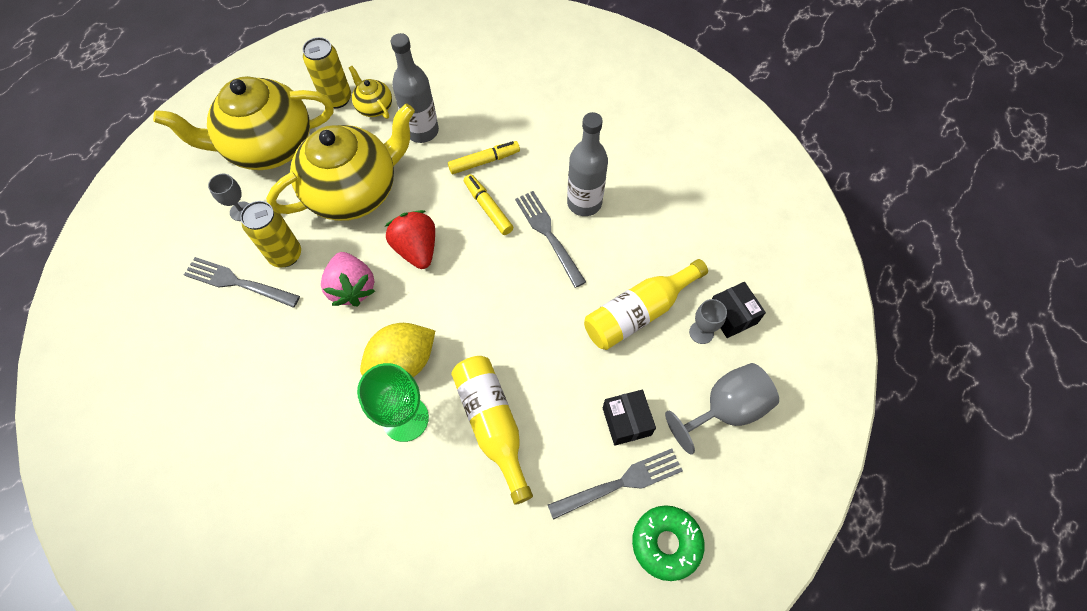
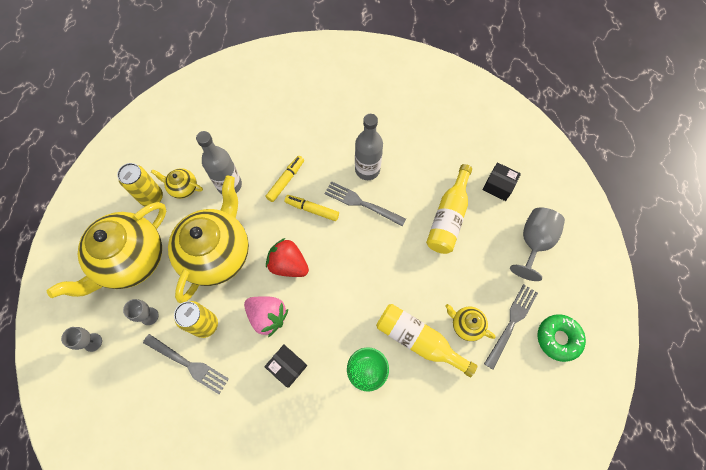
camera: 35 degrees left, 5 degrees up
(238, 282) = (188, 364): grey fork -> grey fork turned 135 degrees counterclockwise
(403, 362) = (337, 341): yellow lemon -> none
(562, 447) = (466, 325): none -> yellow teapot
(626, 421) = (489, 285): black box -> black box (287, 366)
(701, 332) = (490, 206): grey goblet -> grey goblet (92, 342)

